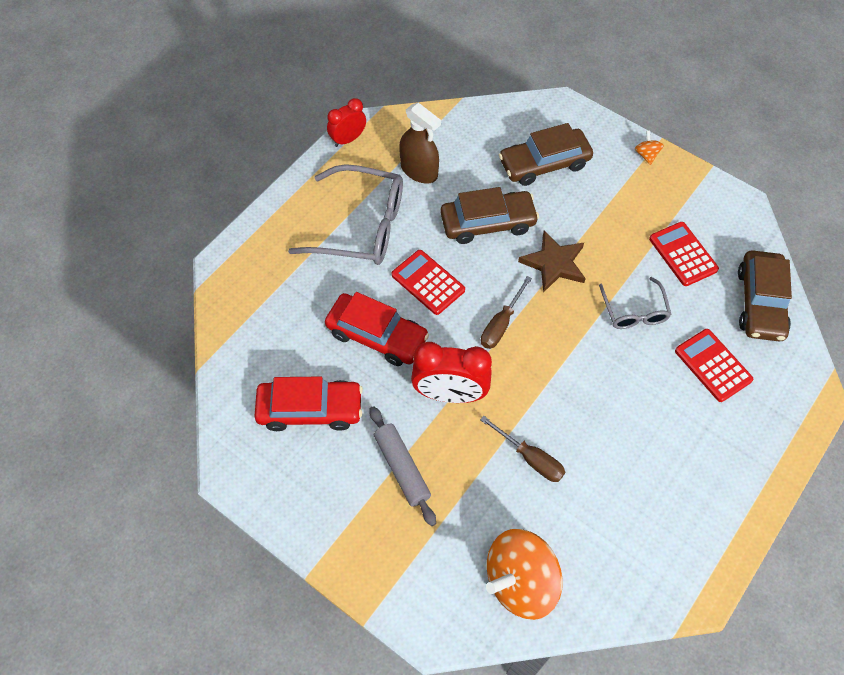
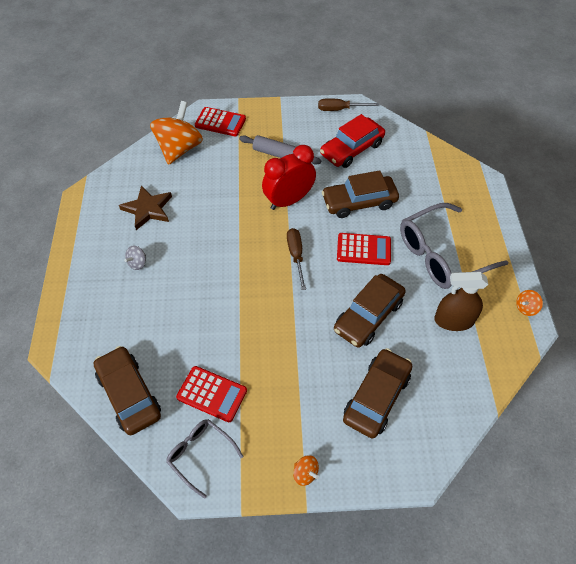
camera: 140 degrees right, 5 degrees down
(348, 139) = (526, 308): red clock -> orange spinning top
(377, 335) = (359, 202): red car -> brown car
(530, 458) = (217, 199): brown screwdriver -> brown screwdriver (340, 109)
(554, 263) = (298, 318): brown star -> brown star (148, 209)
(634, 312) = (217, 322): grey glasses -> grey glasses (200, 454)
(679, 436) = (137, 263): none -> grey spinning top
(713, 365) = (140, 321): red calculator -> red calculator (220, 122)

